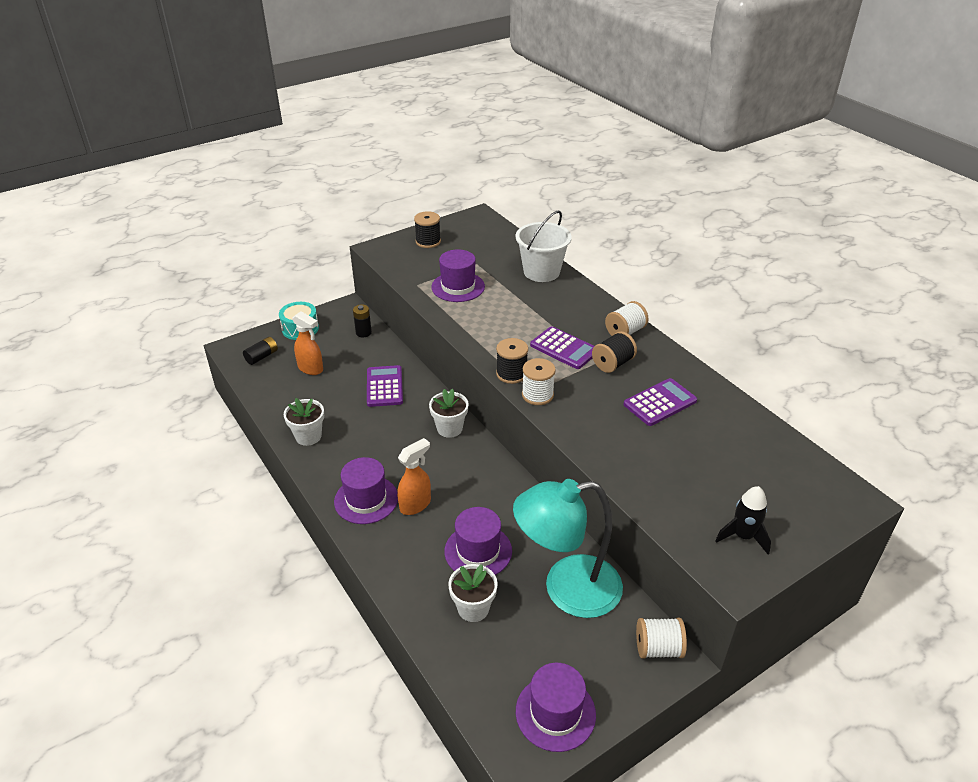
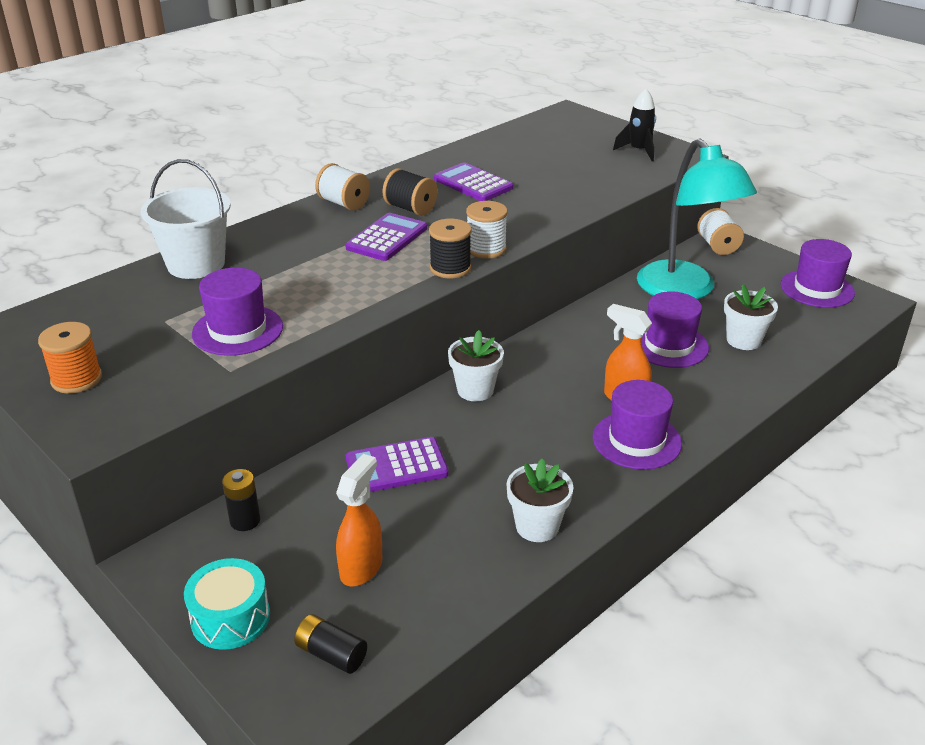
camera: 100 degrees left, 5 degrees down
(428, 241) = (76, 379): black spool -> orange spool

